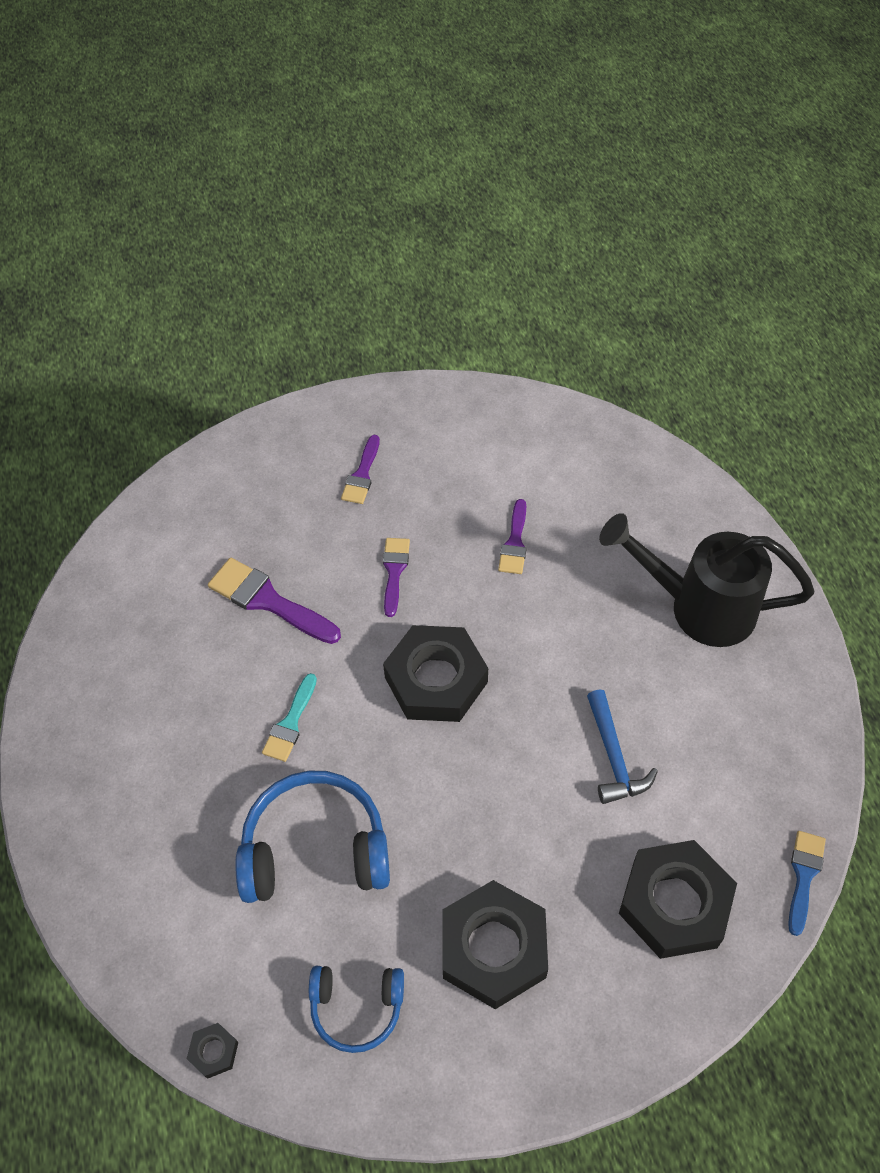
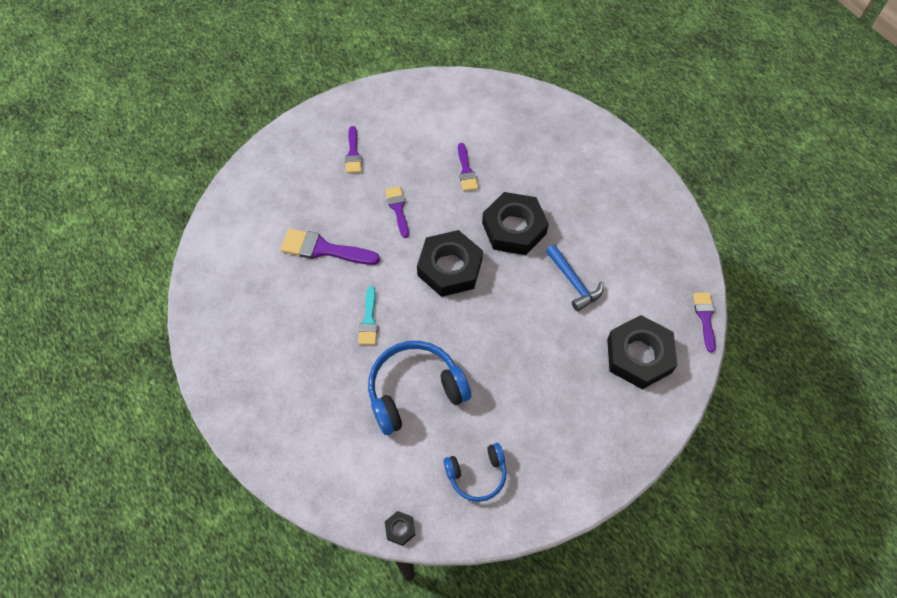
camera: 20 degrees left, 5 degrees up
(493, 948) = (544, 414): black nut -> black nut (514, 228)
(697, 607) = (590, 180): black watering can -> none
(803, 876) = (705, 317): blue brush -> purple brush

